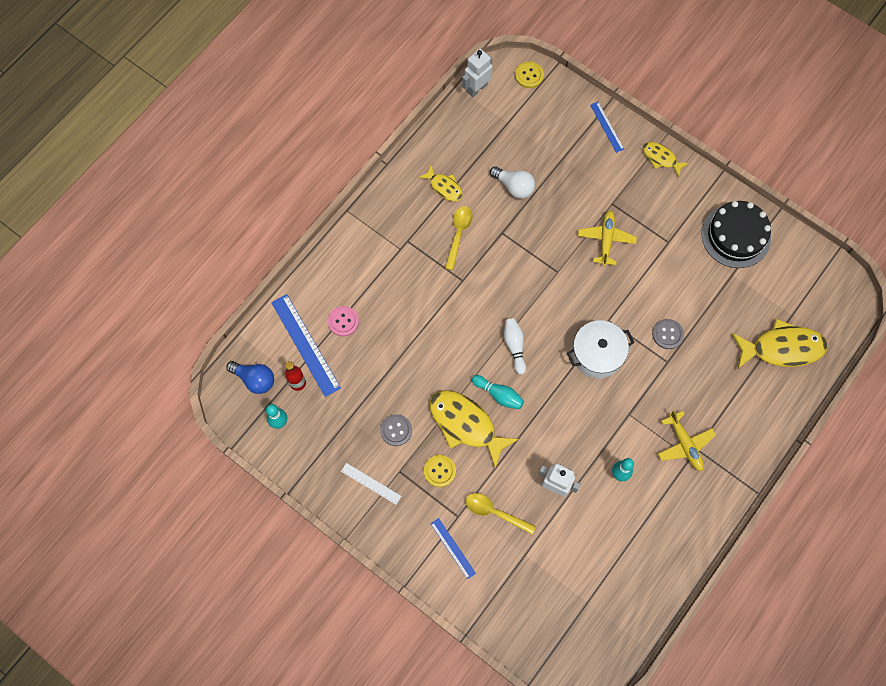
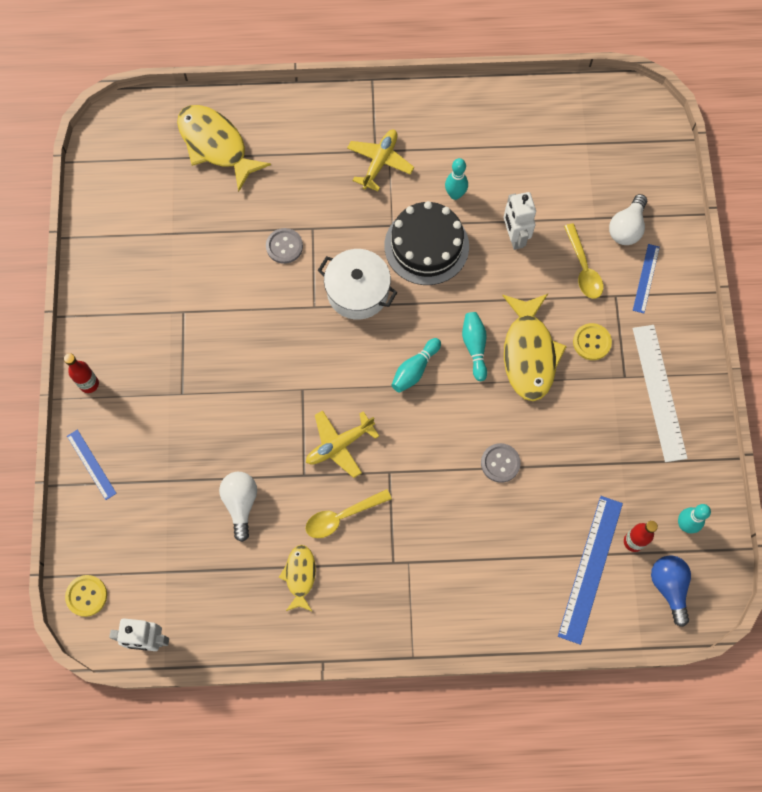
camera: 130 degrees left, 0 degrees up
(343, 321) = (534, 552): pink button -> none
(371, 483) = (659, 392): white ruler -> white ruler, size x1.83
(396, 430) = (591, 410): grey button -> grey button (500, 463)
(499, 569) = (626, 228): none -> white light bulb
(514, 346) = (415, 369): white bowling pin -> turquoise bowling pin
(606, 240) = (228, 370): yellow plane -> yellow plane (339, 445)
(607, 127) = (91, 464): blue ruler -> blue ruler turned 60 degrees counterclockwise
(661, 158) = (89, 384): yellow fish -> red bottle
(736, 236) = (126, 257): black cake -> black cake (426, 246)

